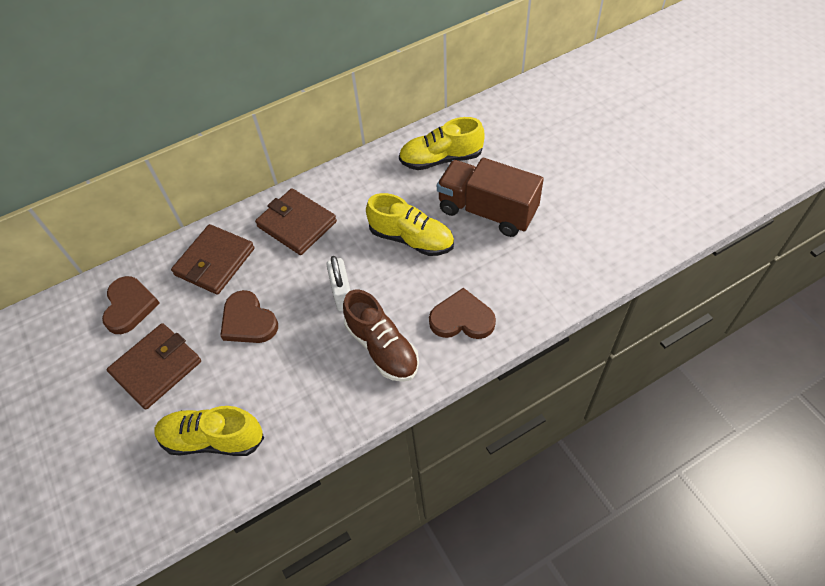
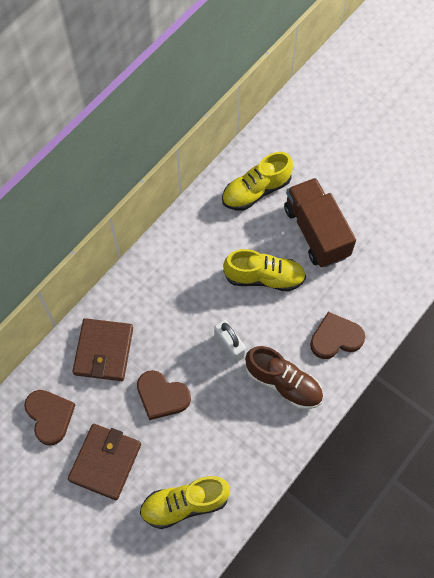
camera: 25 degrees left, 10 degrees up
(297, 224) = (158, 293): brown wallet -> none
(487, 211) = (316, 232): brown truck -> brown truck turned 60 degrees clockwise

